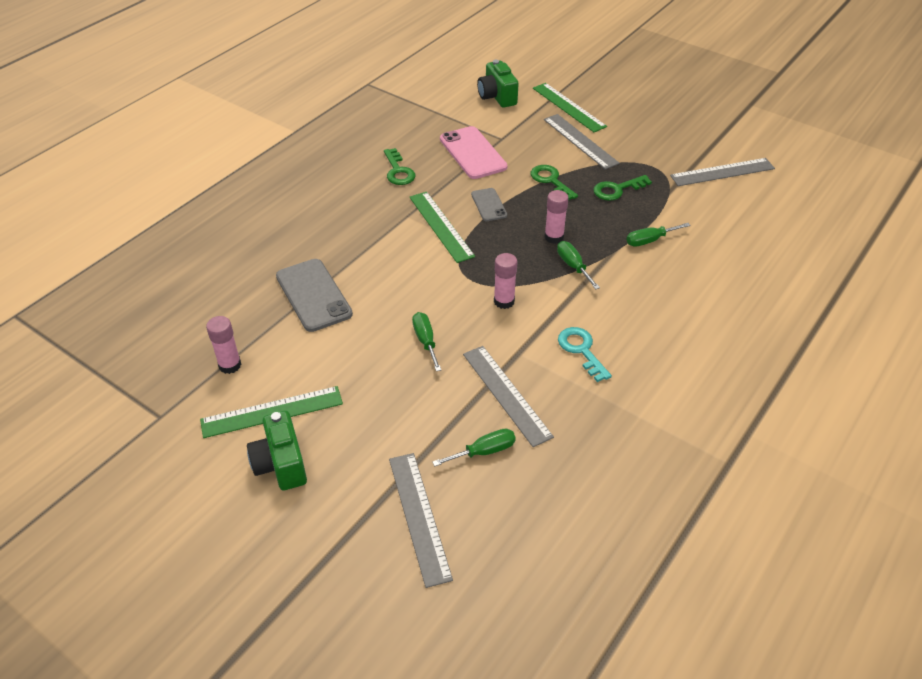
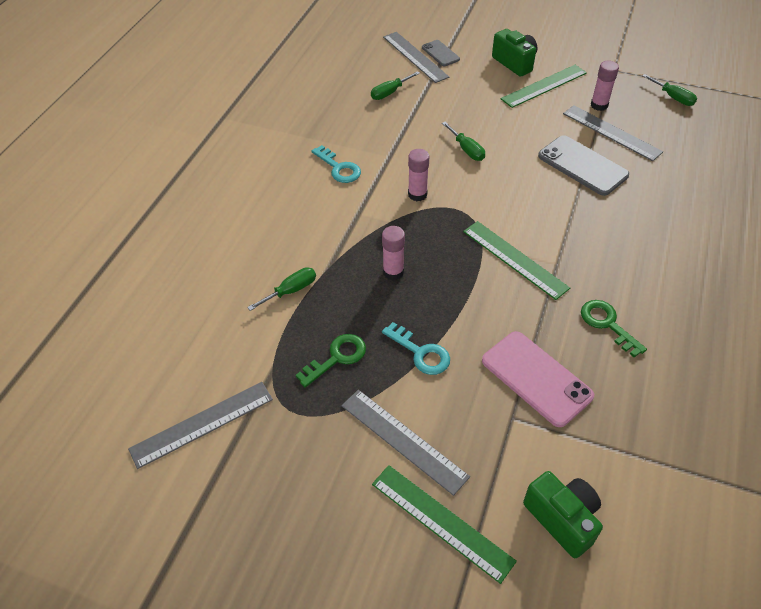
camera: 165 degrees right, 5 degrees up
(488, 205) = (478, 298): grey phone -> grey phone (440, 53)
(506, 394) = (387, 127): grey ruler -> grey ruler (611, 132)
(551, 181) = (420, 353): green key -> turquoise key
(573, 266) = (364, 243): green screwdriver -> green screwdriver (673, 97)

